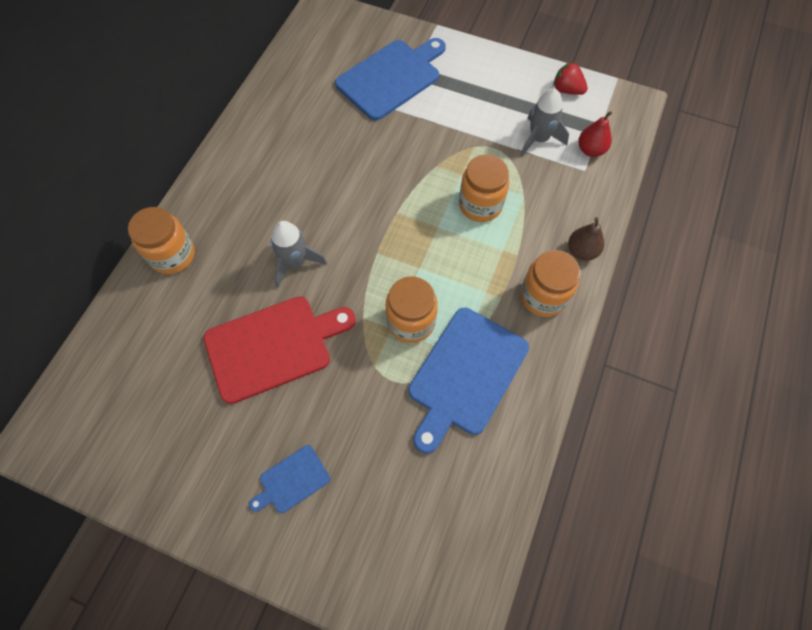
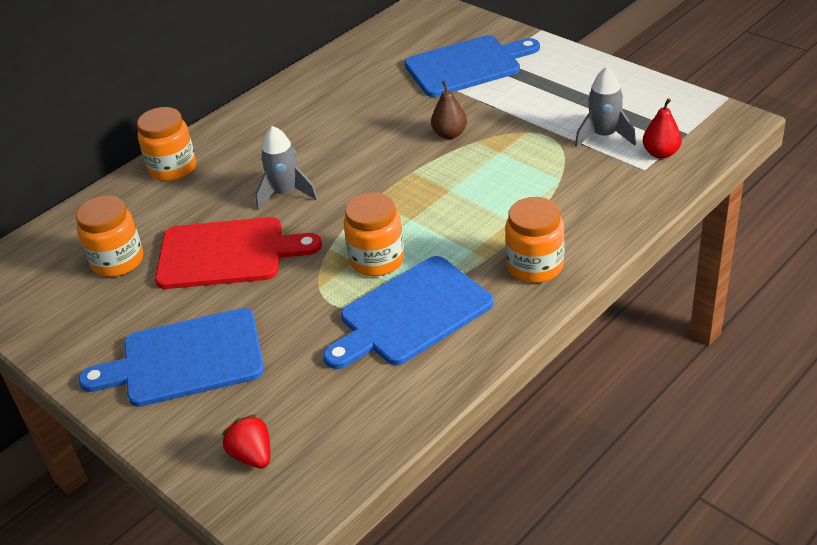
camera: 25 degrees right, 25 degrees down
(292, 480) = (185, 359): blue cutting board -> blue cutting board, size x2.02
(480, 205) = (506, 179): orange jar -> orange jar (118, 261)
(567, 90) = (660, 100): red strawberry -> red strawberry (252, 455)
(581, 251) = (602, 236): brown pear -> brown pear (449, 134)

